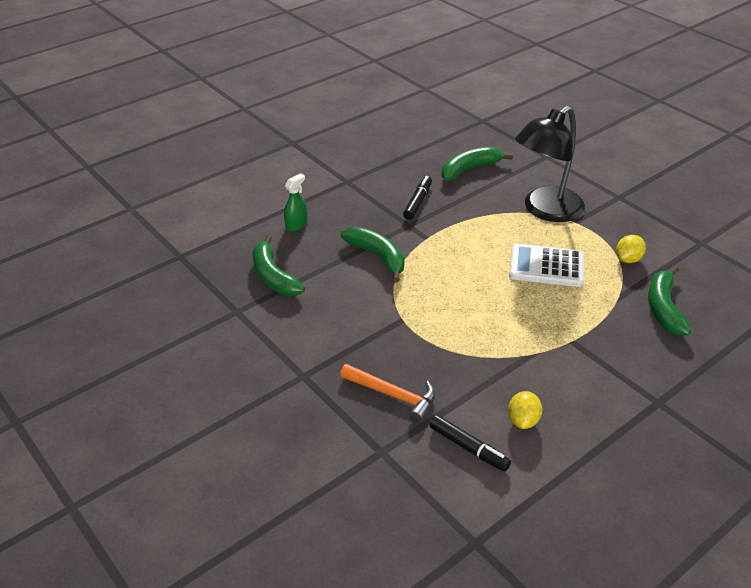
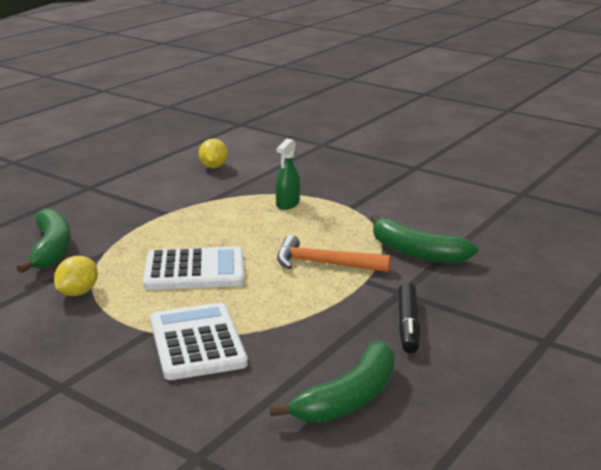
camera: 165 degrees right, 15 degrees down
(273, 276) = (519, 221): green banana -> none
(296, 225) = (553, 271): green spray bottle -> green spray bottle (287, 204)
(393, 395) = (329, 166): orange hammer -> orange hammer (324, 263)
(468, 448) = (255, 152): black marker -> none
(545, 210) = (197, 342): black lamp -> white calculator

